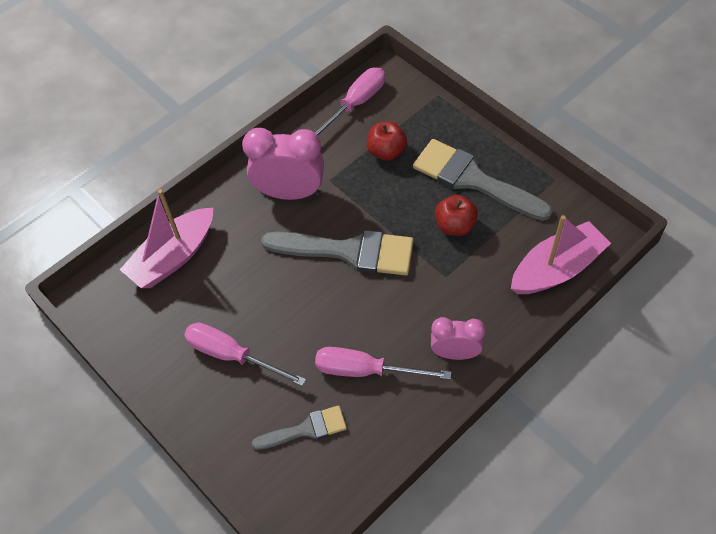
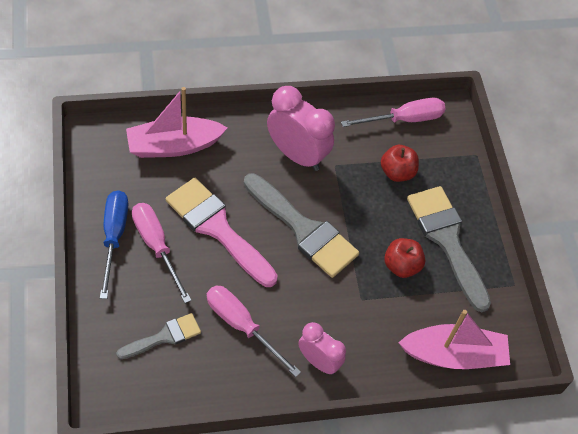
camera: 25 degrees right, 0 degrees up
(185, 374) = (114, 236): none -> blue screwdriver
(273, 302) = (217, 228): none -> pink brush
(306, 429) = (164, 337): grey brush -> grey brush turned 45 degrees counterclockwise

